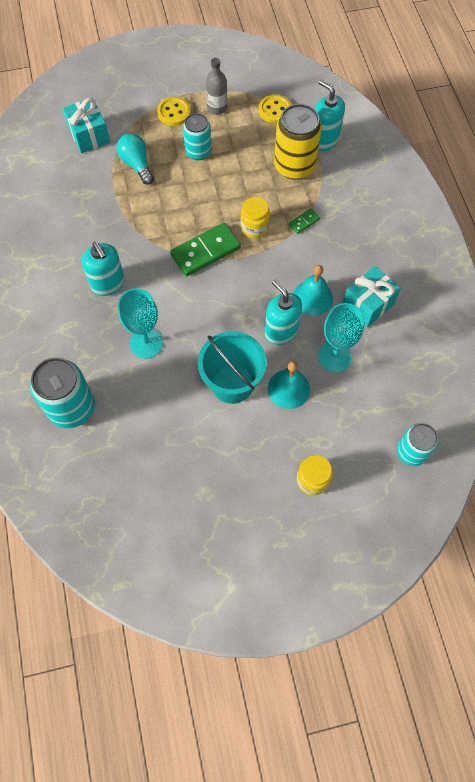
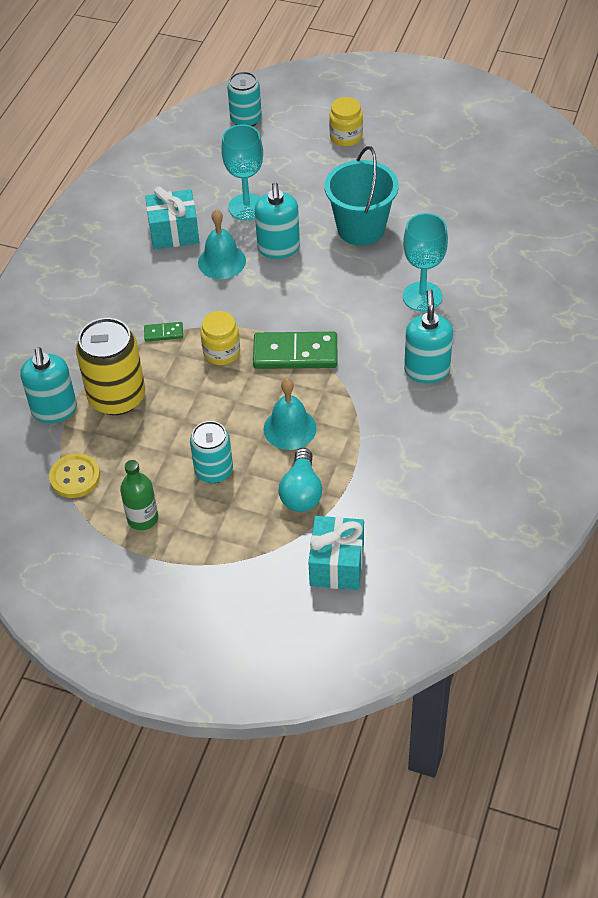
camera: 145 degrees left, 15 degrees down
(71, 407) = (533, 276): turquoise can -> none
(174, 112) = (202, 540): yellow button -> none
(217, 108) = (142, 518): grey bottle -> green bottle
(288, 389) = (311, 203): turquoise bell -> turquoise bell (290, 428)

